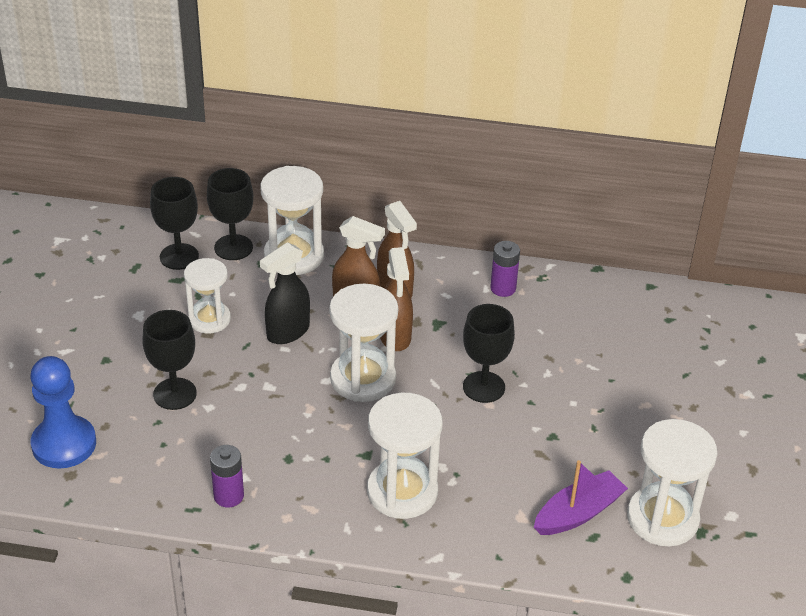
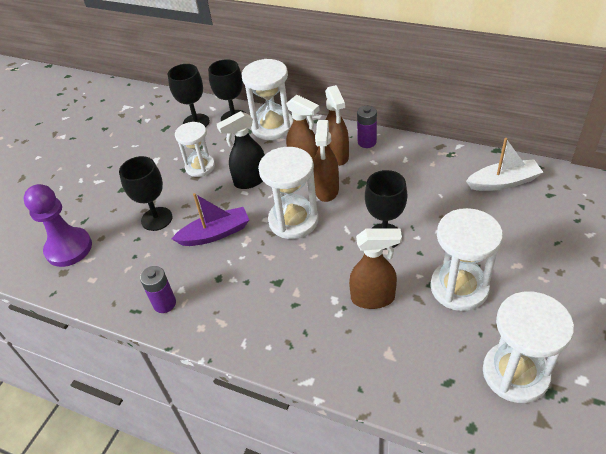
camera: 20 degrees right, 5 degrees up
(64, 444) = (69, 248): blue pawn -> purple pawn
(402, 492) = (296, 317): white hourglass -> white hourglass (459, 287)
(488, 459) = (373, 298): none -> brown spray bottle
(503, 288) = (418, 160): purple battery -> purple battery (367, 142)
(578, 513) = (439, 357): purple boat -> purple boat (215, 233)
(613, 308) = (503, 182): none -> white boat

